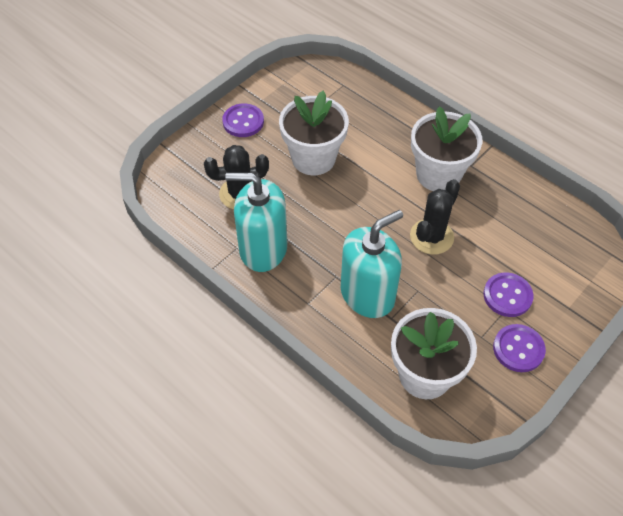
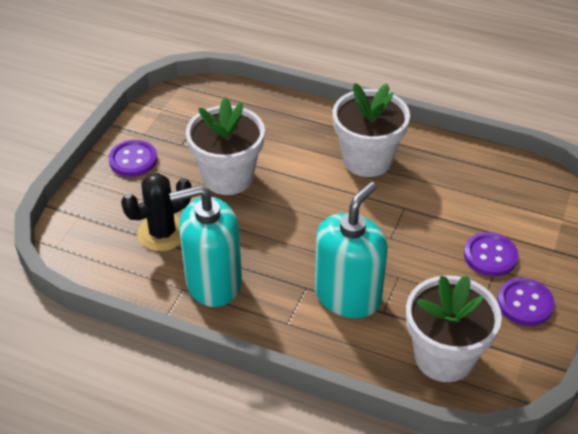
camera: 20 degrees left, 10 degrees down
(431, 237) = (388, 221): black cactus -> none

